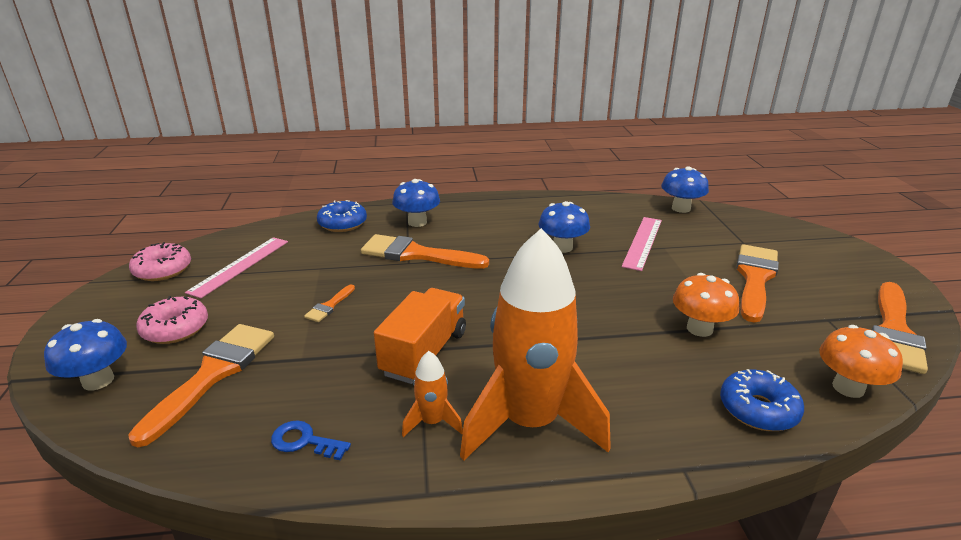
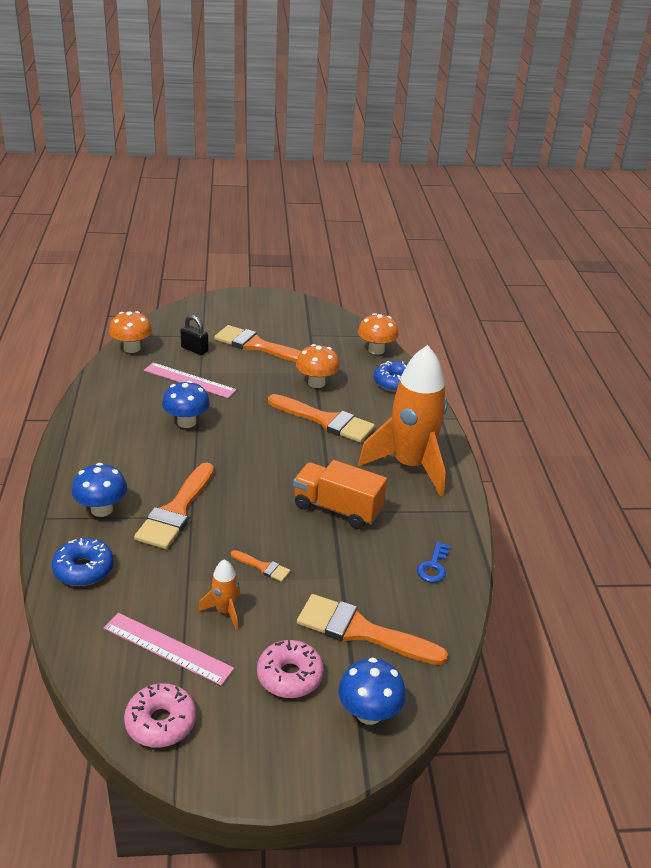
camera: 90 degrees left, 5 degrees up
(432, 422) = (411, 506): orange rocket -> orange rocket (225, 611)
(681, 208) = (132, 348): blue mushroom -> orange mushroom
(708, 240) = (194, 349): none -> black padlock
(894, 332) = (325, 318): orange brush -> orange brush (325, 420)

